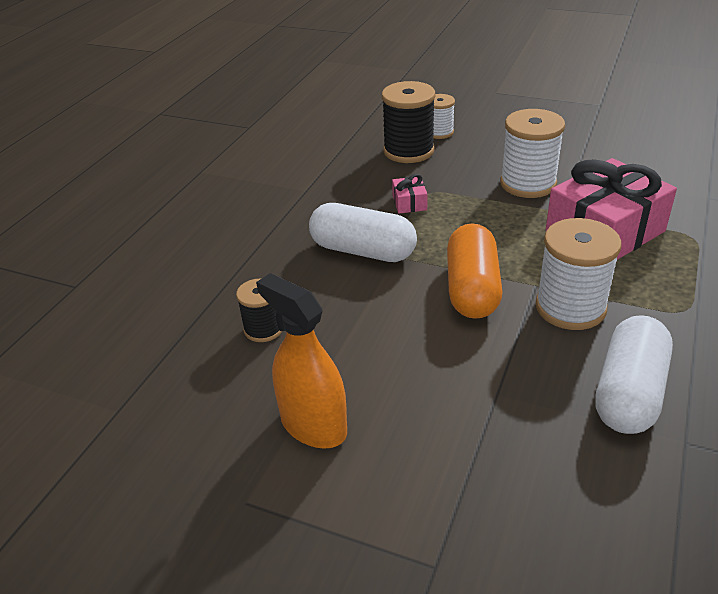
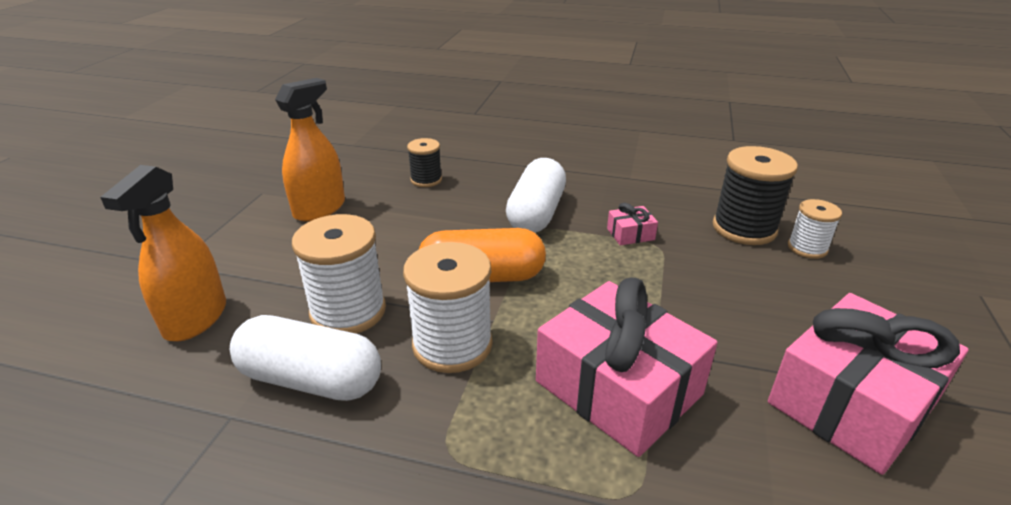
camera: 80 degrees right, 5 degrees down
(528, 184) = (714, 320): white spool -> white spool (348, 311)
(551, 507) = (196, 318): none -> orange spray bottle
(600, 154) = (852, 402): none -> pink gift

